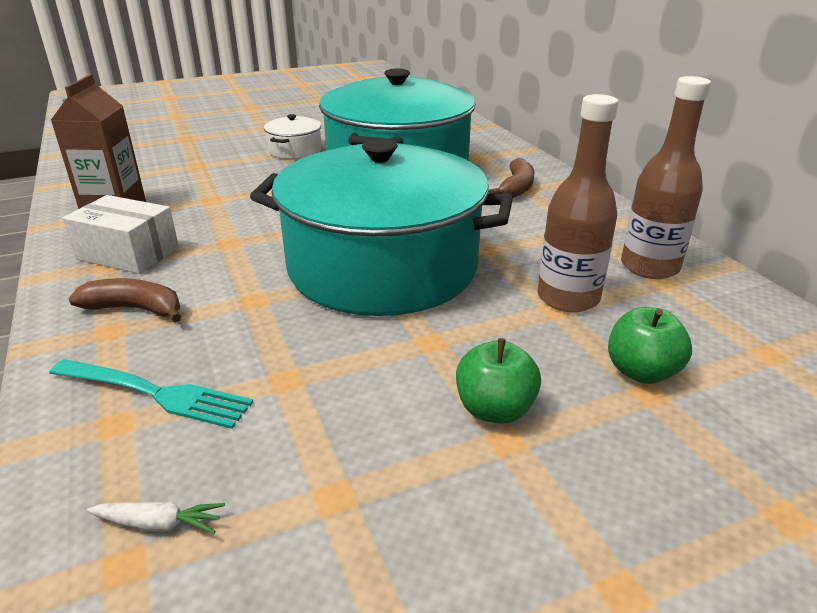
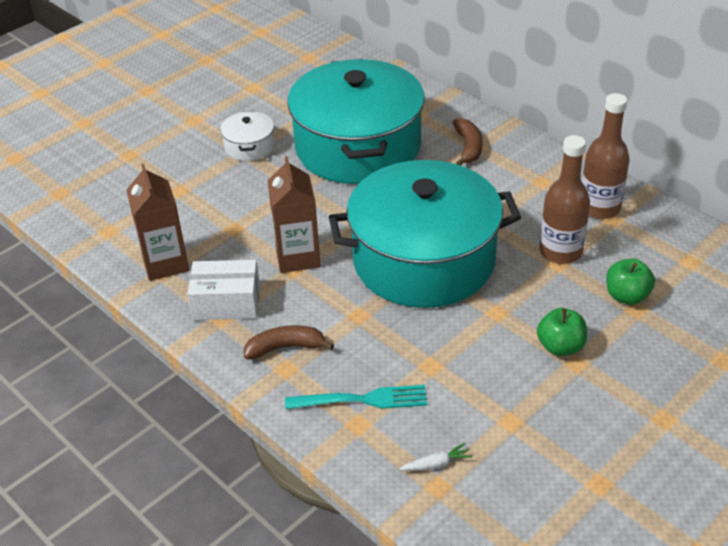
camera: 20 degrees left, 10 degrees up
(246, 233) = (297, 257): none -> brown carton

